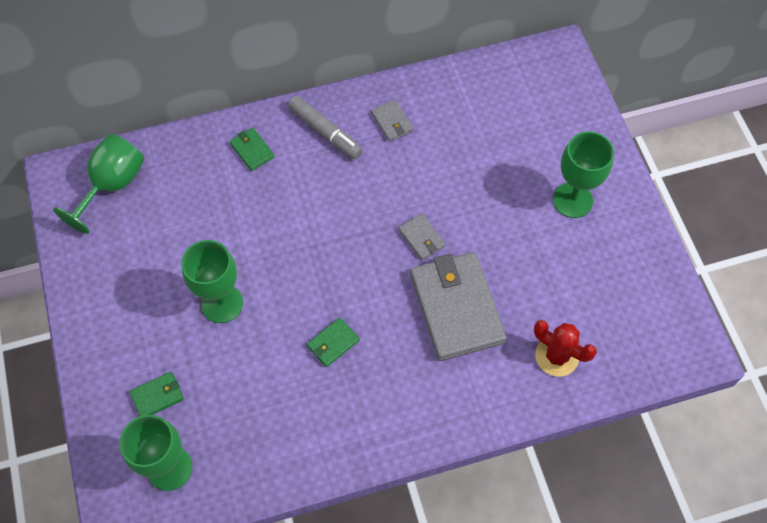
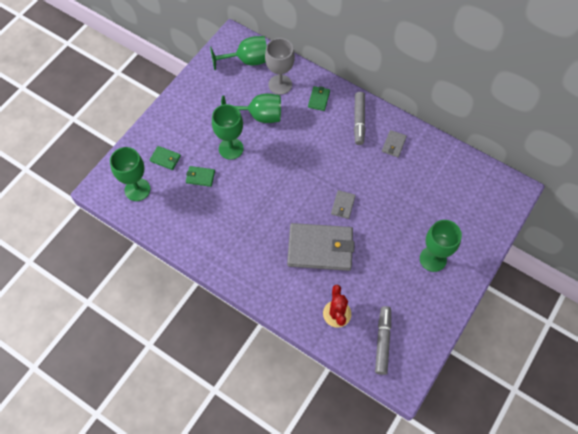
camera: 50 degrees right, 0 degrees up
(187, 176) = (280, 84): none -> grey goblet
(208, 234) = (259, 116): none -> green goblet
(333, 343) = (253, 209): green wallet -> green wallet (200, 177)
(456, 308) = (320, 248): grey wallet -> grey wallet turned 60 degrees clockwise
(631, 333) = (382, 341): none -> grey marker

